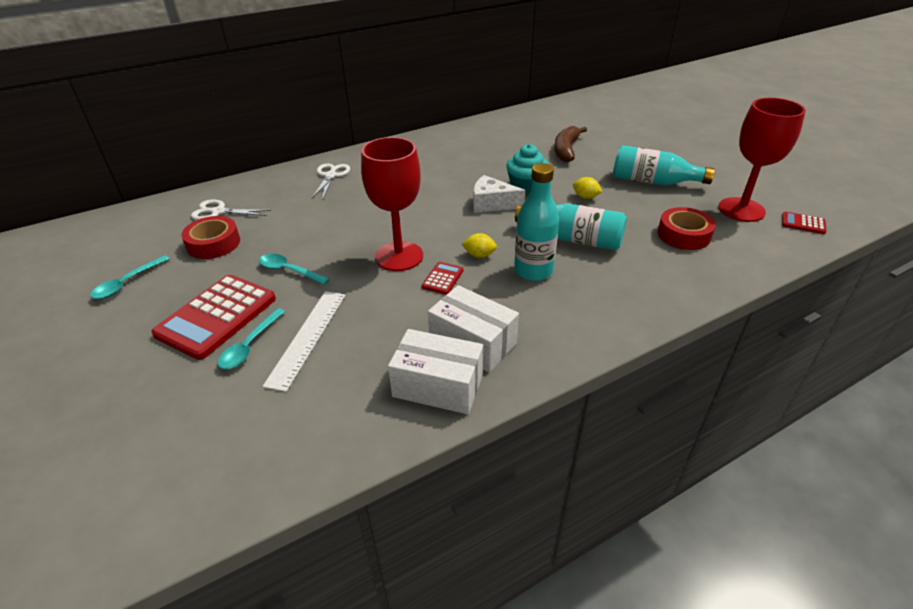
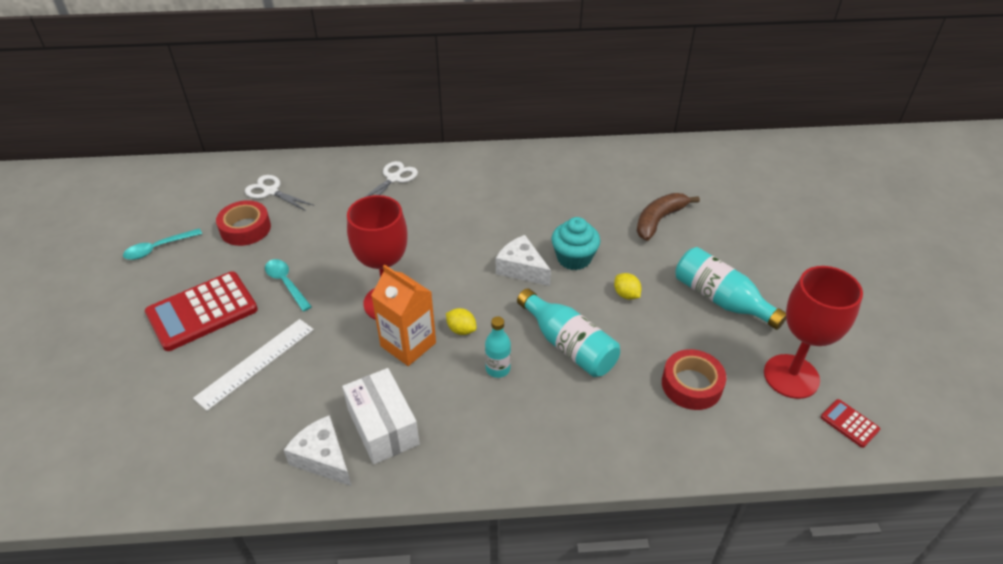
camera: 25 degrees right, 5 degrees up
(250, 346) = (208, 352): turquoise spoon -> none
(438, 386) = (323, 458): white box -> white cheese
(442, 278) = (408, 344): red calculator -> orange carton
(533, 271) = (498, 369): turquoise bottle -> turquoise bottle, size x0.60

